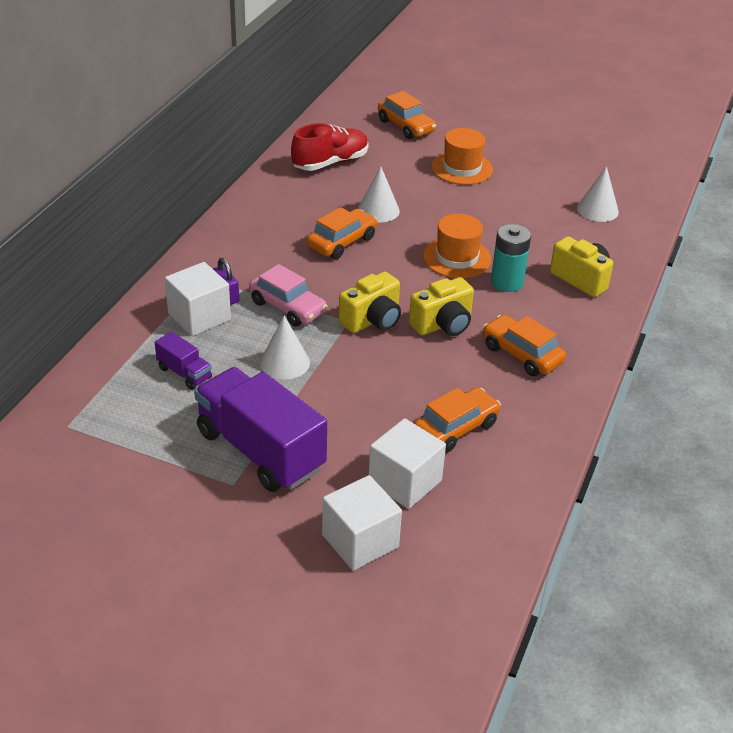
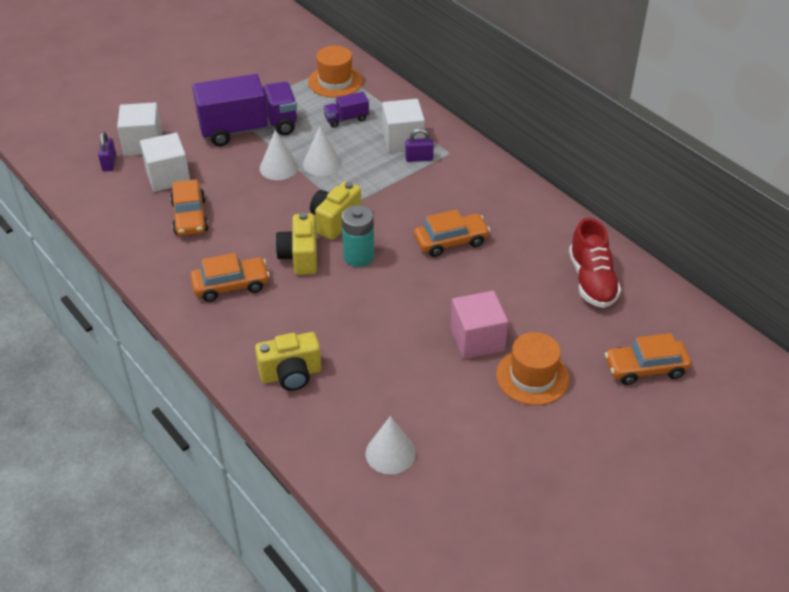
camera: 120 degrees right, 5 degrees up
(288, 307) = (383, 184): pink car -> none
(342, 242) = (451, 241): orange car -> orange car turned 90 degrees counterclockwise
(372, 320) = (335, 221): yellow camera -> yellow camera turned 45 degrees clockwise
(378, 210) = (487, 282): white cone -> white cone (279, 167)
(424, 554) = (109, 163): none -> purple padlock
(449, 200) = (477, 339): none -> pink cube
(457, 258) = (381, 303): orange hat -> orange hat (335, 81)
(507, 282) = (324, 320): turquoise battery -> turquoise battery (358, 256)

